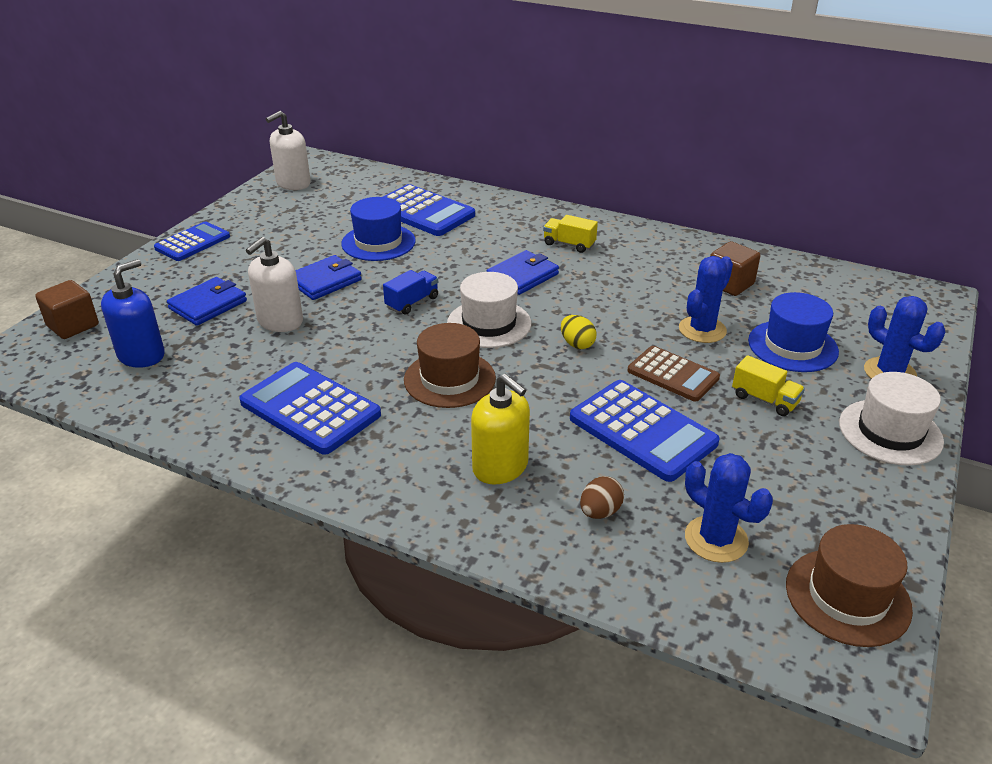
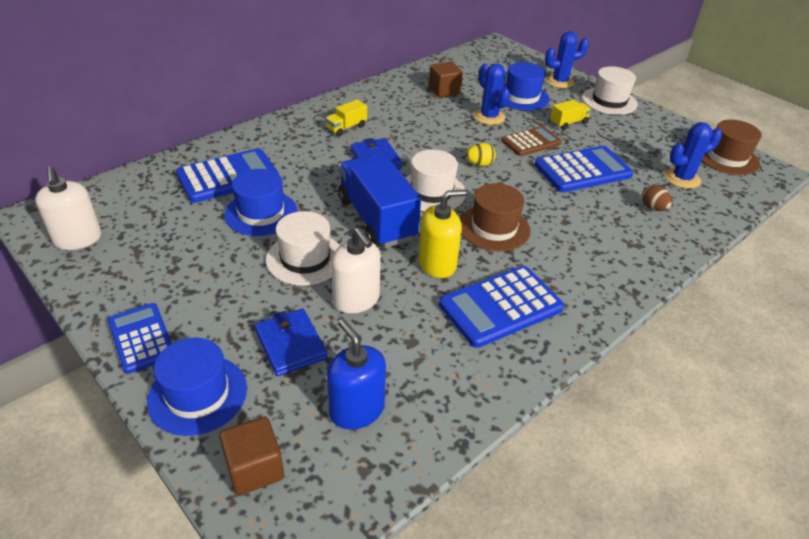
camera: 70 degrees left, 5 degrees up
(141, 282) = (197, 394): none -> blue hat
(325, 281) = (305, 258): blue wallet -> white hat
(412, 302) = (377, 219): blue truck -> blue truck, size x2.14
(500, 467) = (601, 232): yellow soap dispenser -> yellow soap dispenser (437, 264)

